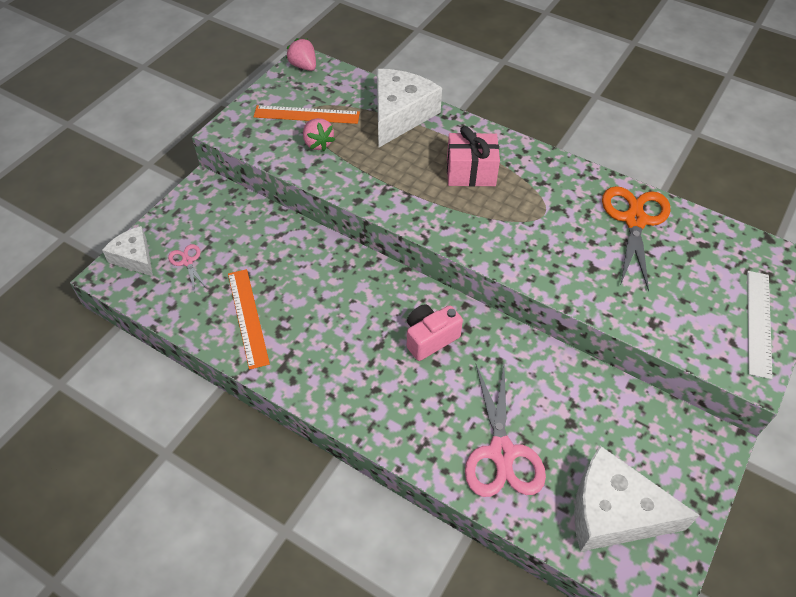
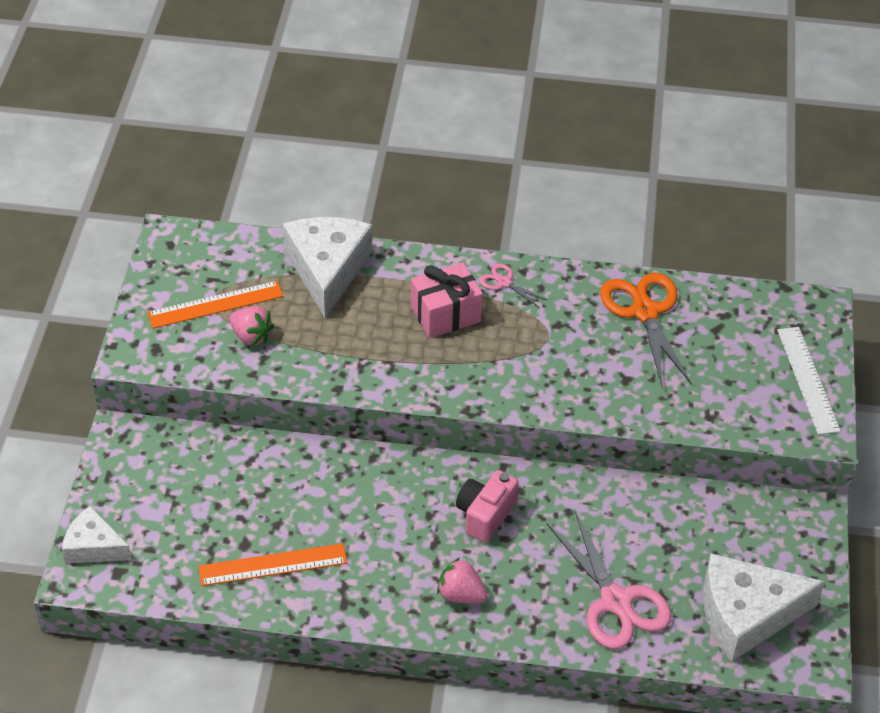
camera: 25 degrees left, 5 degrees down
(187, 261) = (161, 529): pink scissors -> pink scissors (504, 282)
(248, 317) = (273, 565): orange ruler -> orange ruler turned 60 degrees counterclockwise
(303, 66) = (172, 242): pink strawberry -> pink strawberry (460, 594)

